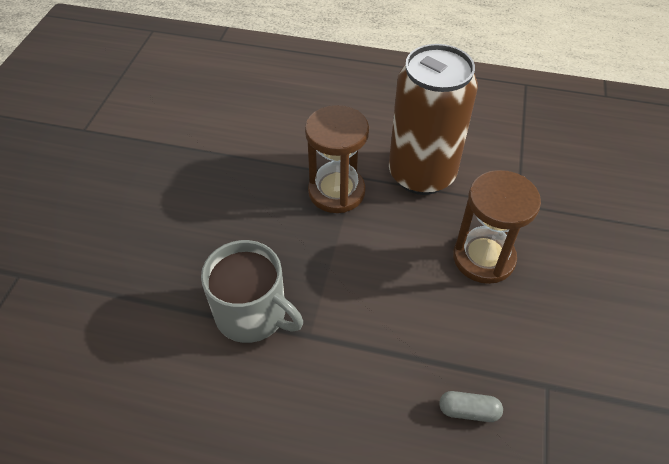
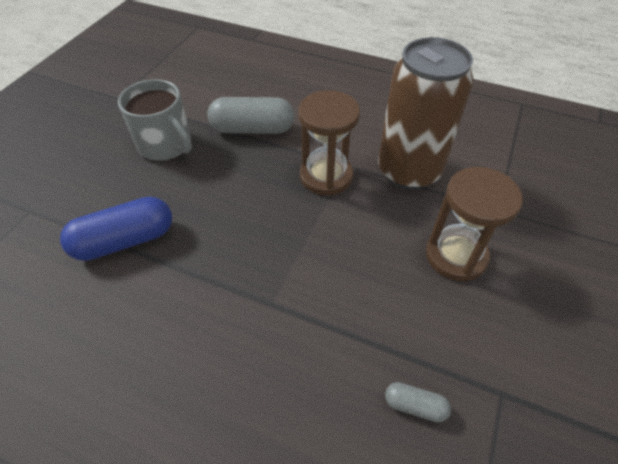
camera: 10 degrees right, 0 degrees up
(136, 293) = (125, 241): none -> blue capsule
(245, 148) = (252, 129): none -> grey capsule
(252, 314) = (223, 275): grey mug -> grey mug (165, 144)

